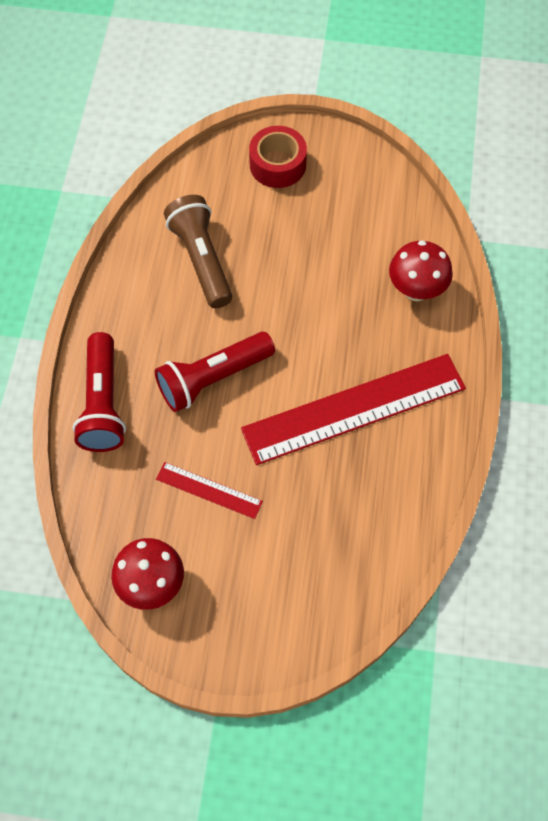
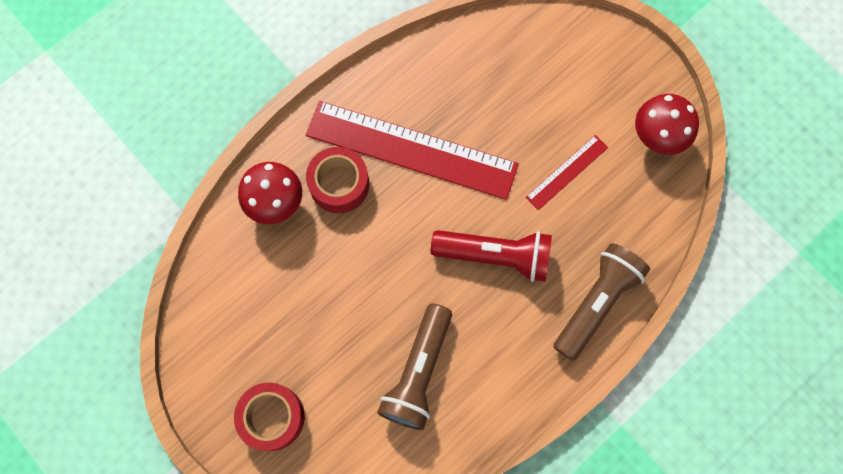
camera: 140 degrees left, 10 degrees up
(103, 403) = (596, 302): red flashlight -> brown flashlight
(209, 490) = (567, 172): red ruler -> red ruler turned 75 degrees clockwise
(384, 339) = (339, 184): none -> red tape

